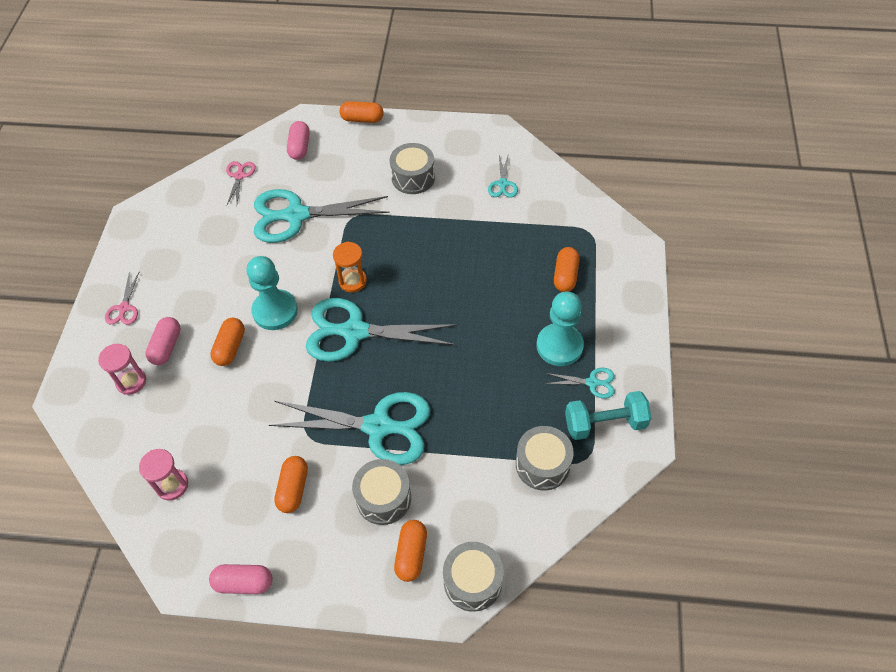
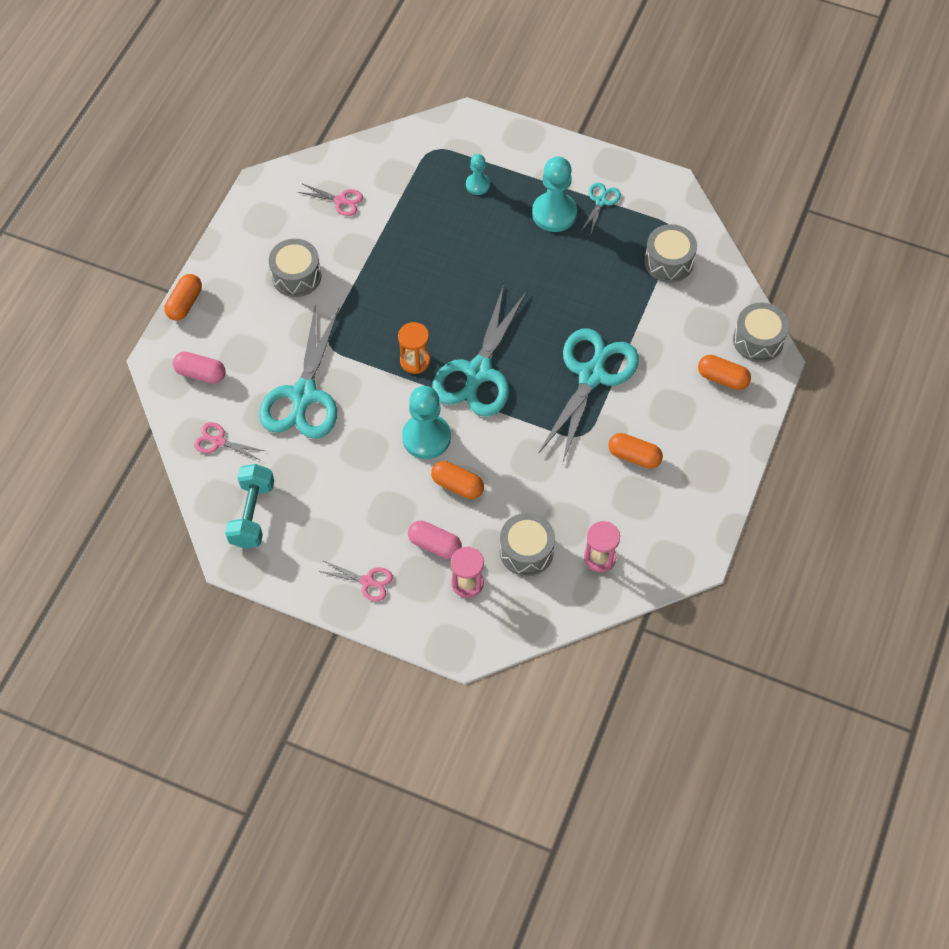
camera: 75 degrees left, 5 degrees up
(243, 583) = (713, 511): pink capsule -> none
(383, 498) = (664, 387): grey drum -> grey drum (526, 551)
(503, 184) = (341, 201): turquoise scissors -> pink scissors
(565, 276) = (477, 185): orange capsule -> turquoise pawn
(605, 423) = (644, 206): turquoise dumbbell -> turquoise dumbbell (252, 514)

